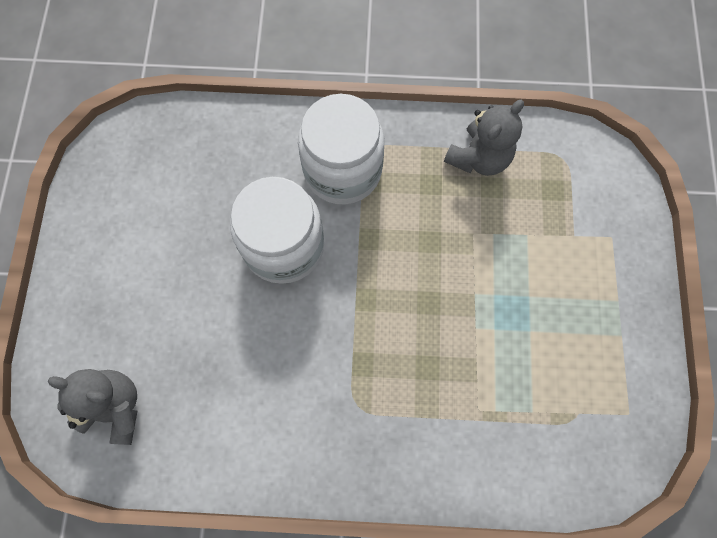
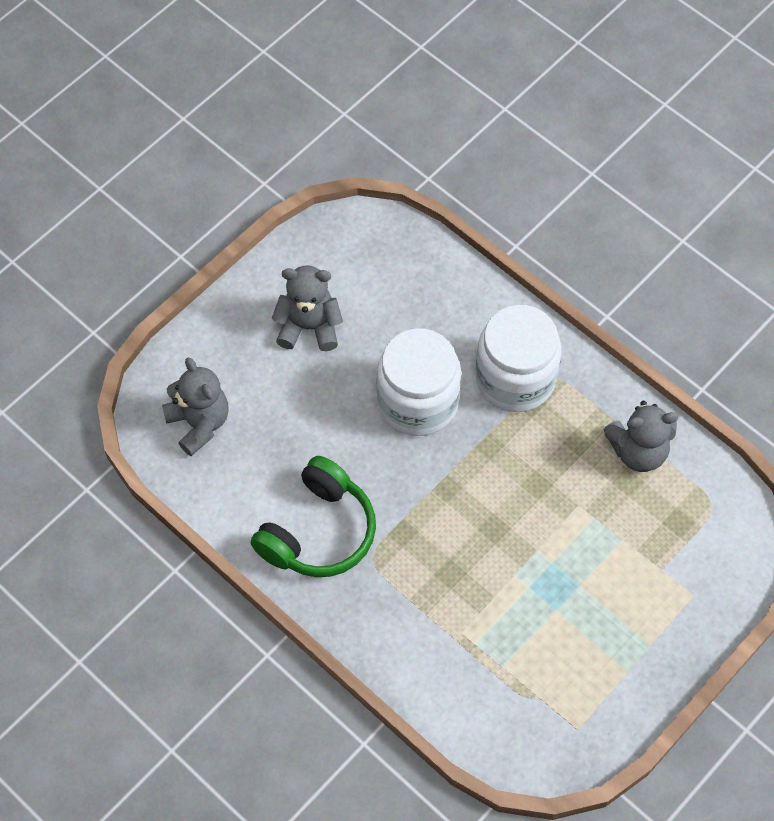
camera: 40 degrees right, 10 degrees down
(144, 251) = (309, 327): none -> grey teddy bear
(294, 420) = (318, 531): none -> green headphones

